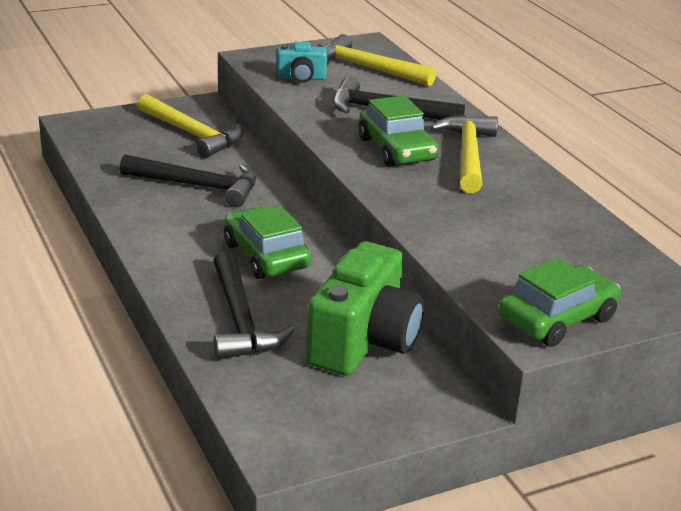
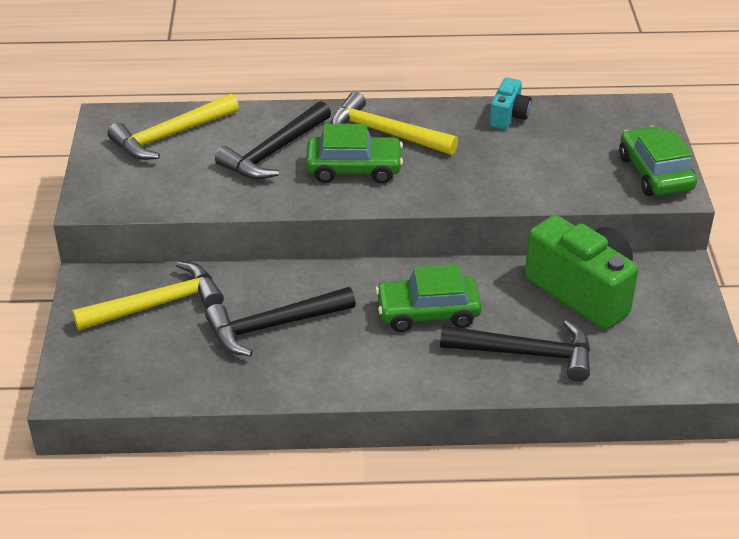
camera: 65 degrees left, 10 degrees up
(197, 186) = (274, 326): black hammer -> black hammer turned 150 degrees counterclockwise
(301, 78) = (164, 183): turquoise camera -> turquoise camera (509, 116)

